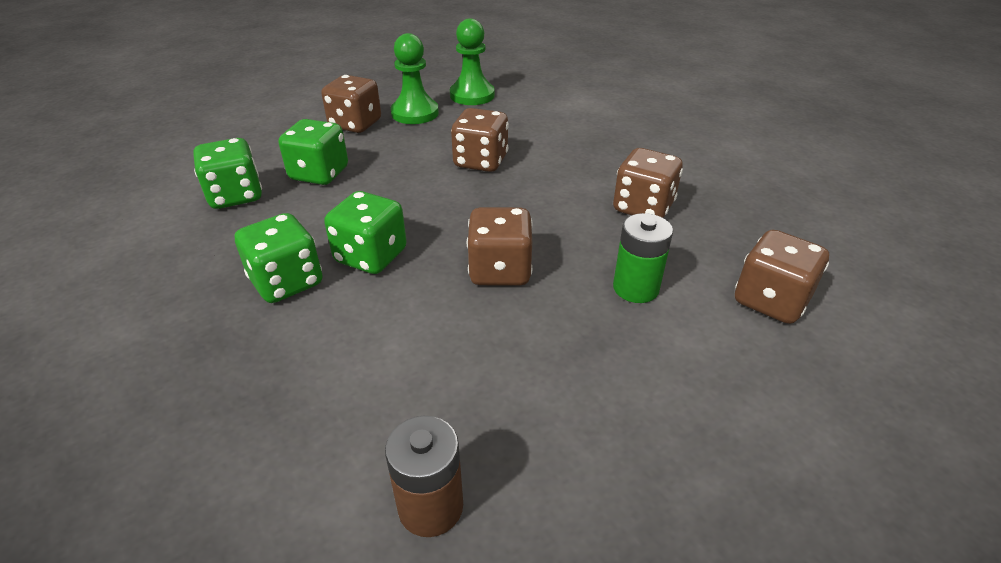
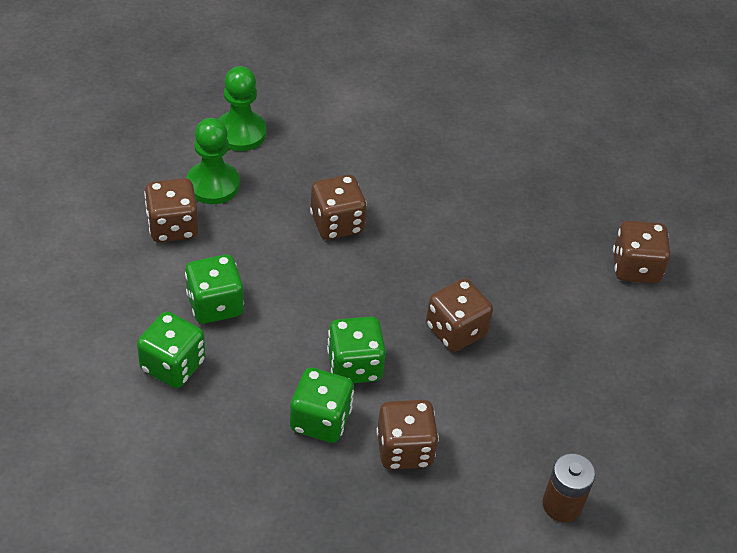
camera: 40 degrees left, 10 degrees up
(635, 288) = (552, 299): green battery -> none
(643, 208) = (502, 217): brown dice -> brown dice (404, 449)

